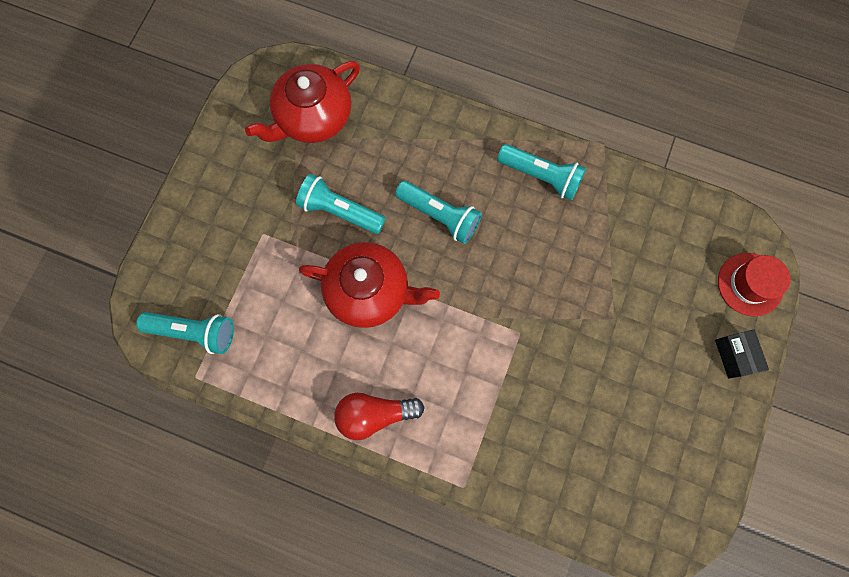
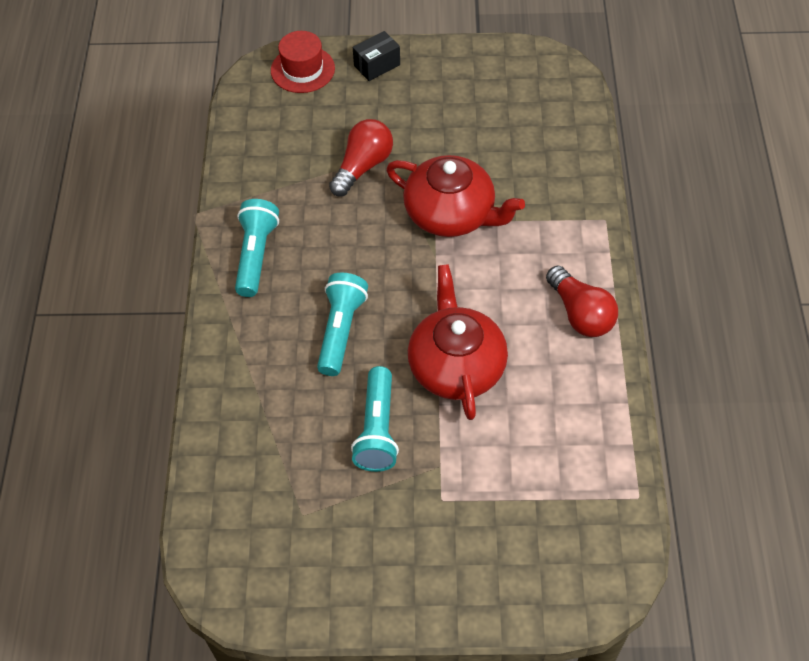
camera: 110 degrees left, 20 degrees down
(194, 332) = (591, 521): turquoise flashlight -> none
(313, 117) = (267, 507): red teapot -> red teapot (451, 214)
(607, 295) = (363, 166): none -> red light bulb

